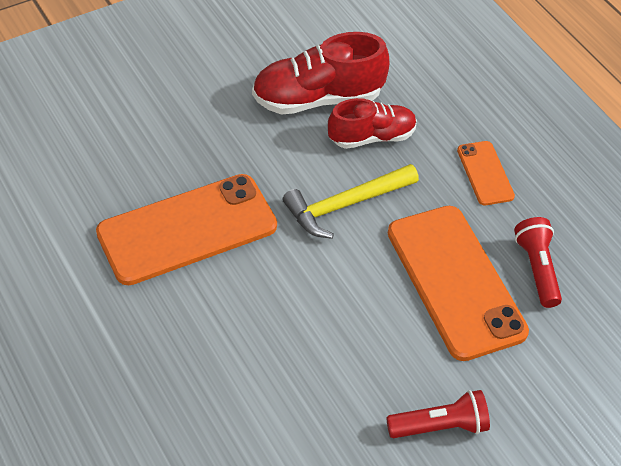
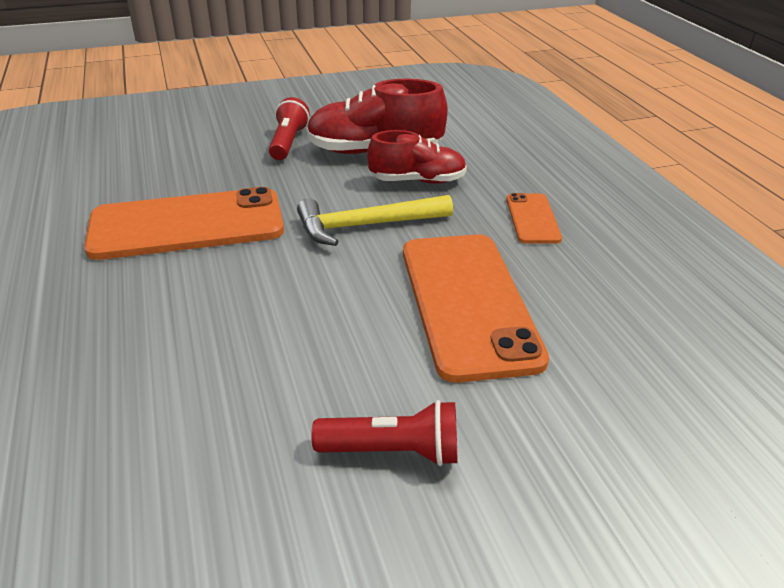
camera: 15 degrees right, 15 degrees down
(537, 269) = (575, 304): red flashlight -> red flashlight (288, 142)

